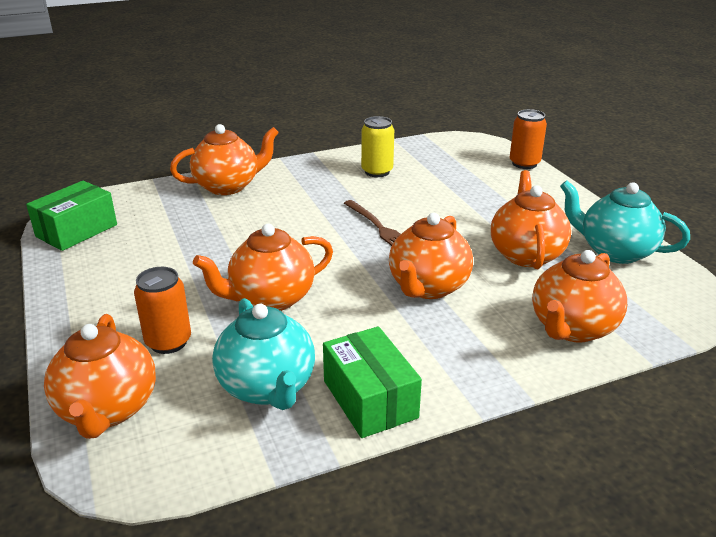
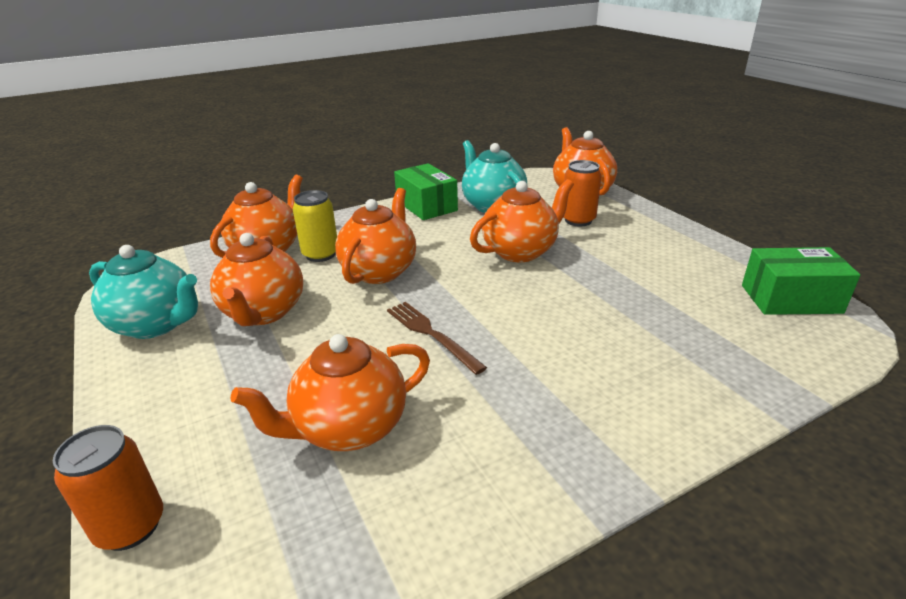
camera: 175 degrees right, 0 degrees up
(76, 230) = (790, 299): green box -> green box turned 60 degrees clockwise
(228, 186) = (686, 394): orange teapot -> orange teapot (349, 428)
(377, 171) = (446, 462): yellow can -> yellow can (320, 254)

